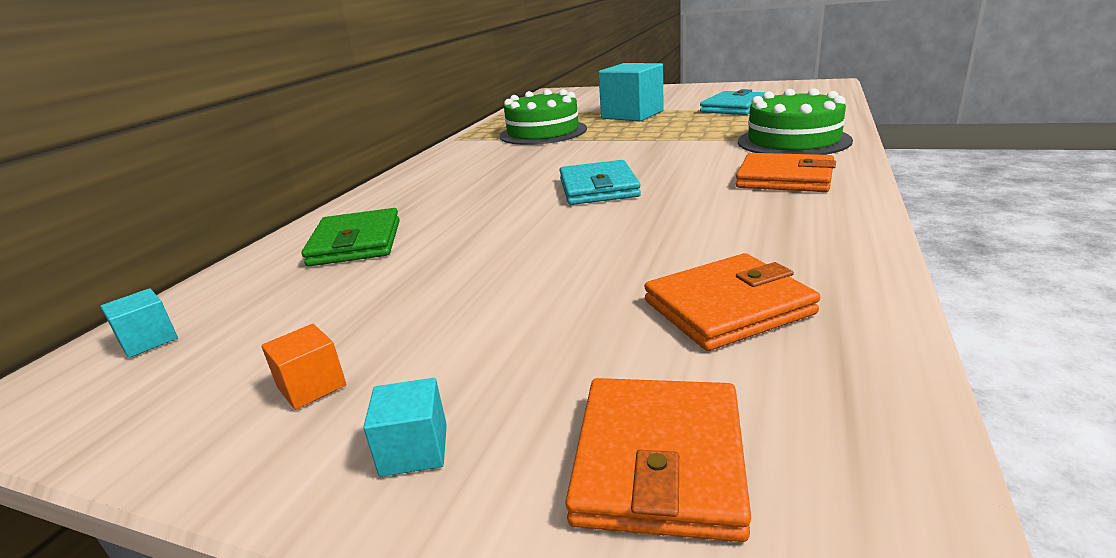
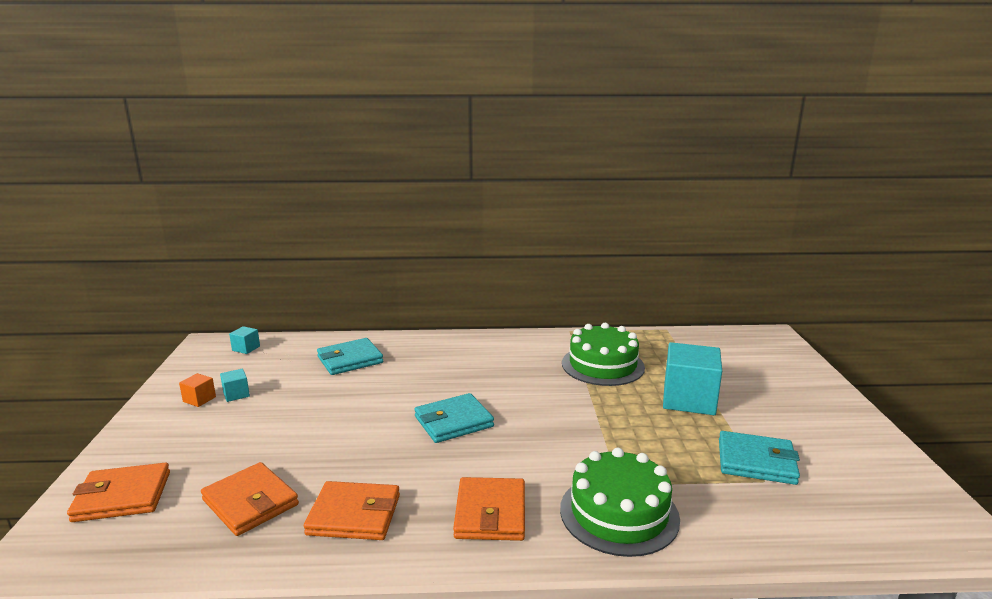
camera: 65 degrees right, 5 degrees down
(356, 243) = (350, 360): green wallet -> turquoise wallet
(414, 450) = (148, 436): turquoise cube -> turquoise cube (236, 394)
(776, 237) = (354, 515): none -> orange wallet

